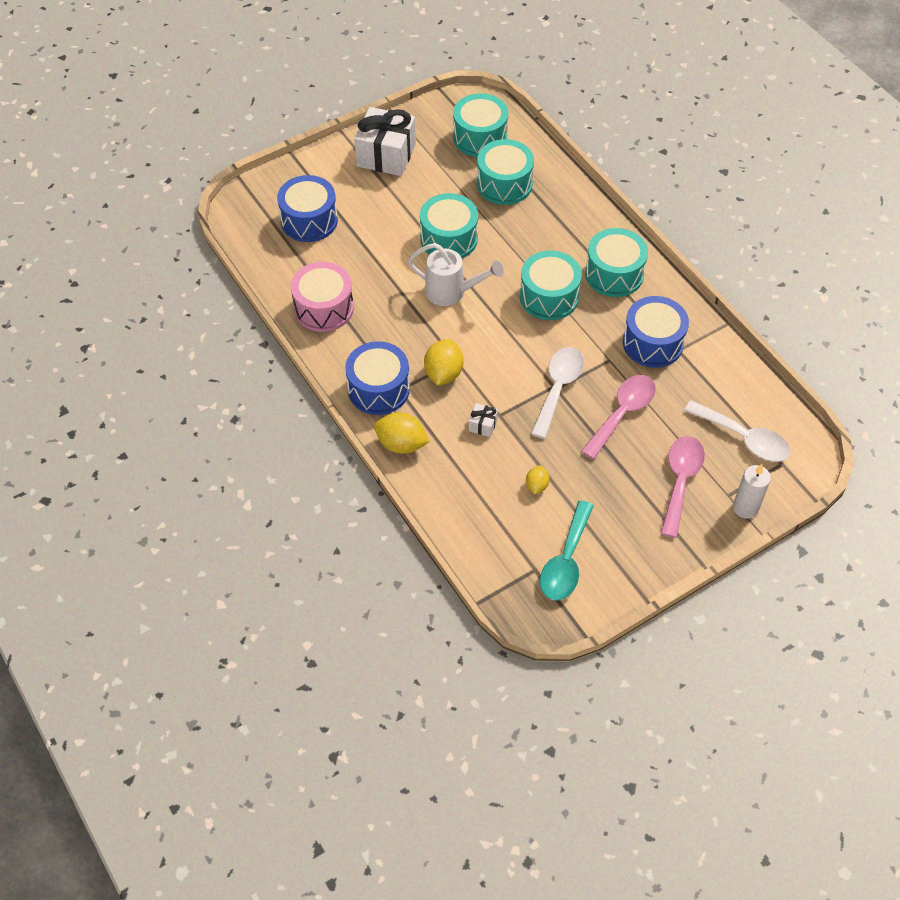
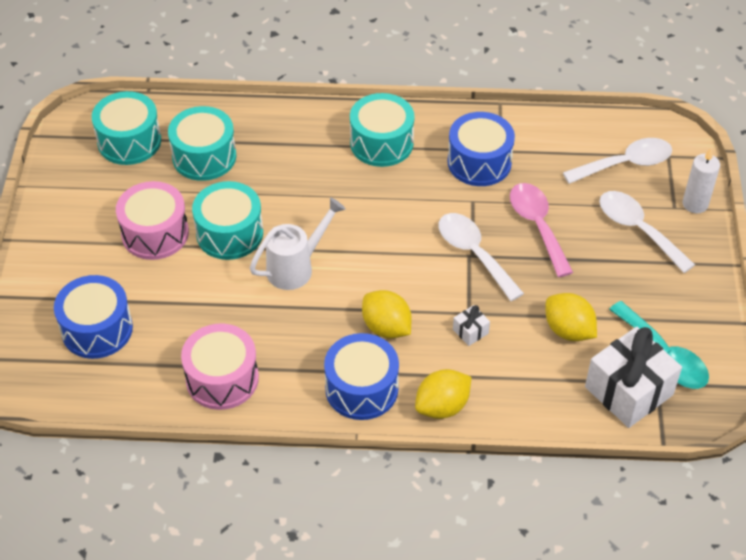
camera: 55 degrees left, 5 degrees down
(386, 155) = (76, 222): white gift -> white gift (628, 391)
(413, 200) = (155, 233): none -> pink drum
(536, 486) = (568, 330): yellow lemon -> yellow lemon, size x1.76
(549, 297) = (366, 201): turquoise drum -> none
(680, 481) = (637, 229): pink spoon -> white spoon

